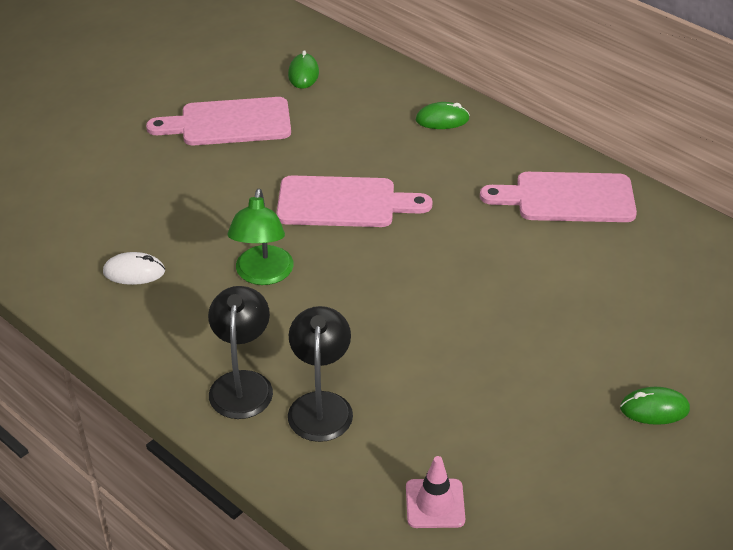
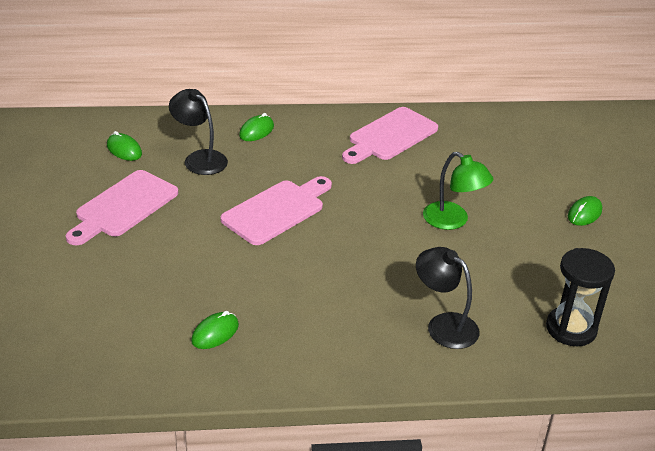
camera: 50 degrees left, 5 degrees down
(134, 272) = (215, 333): white mouse -> green mouse
(242, 384) = (386, 346): black lamp -> black lamp (199, 158)
(263, 275) = (297, 280): green lamp -> green lamp (453, 221)
(435, 503) = (571, 329): pink traffic cone -> black hourglass

